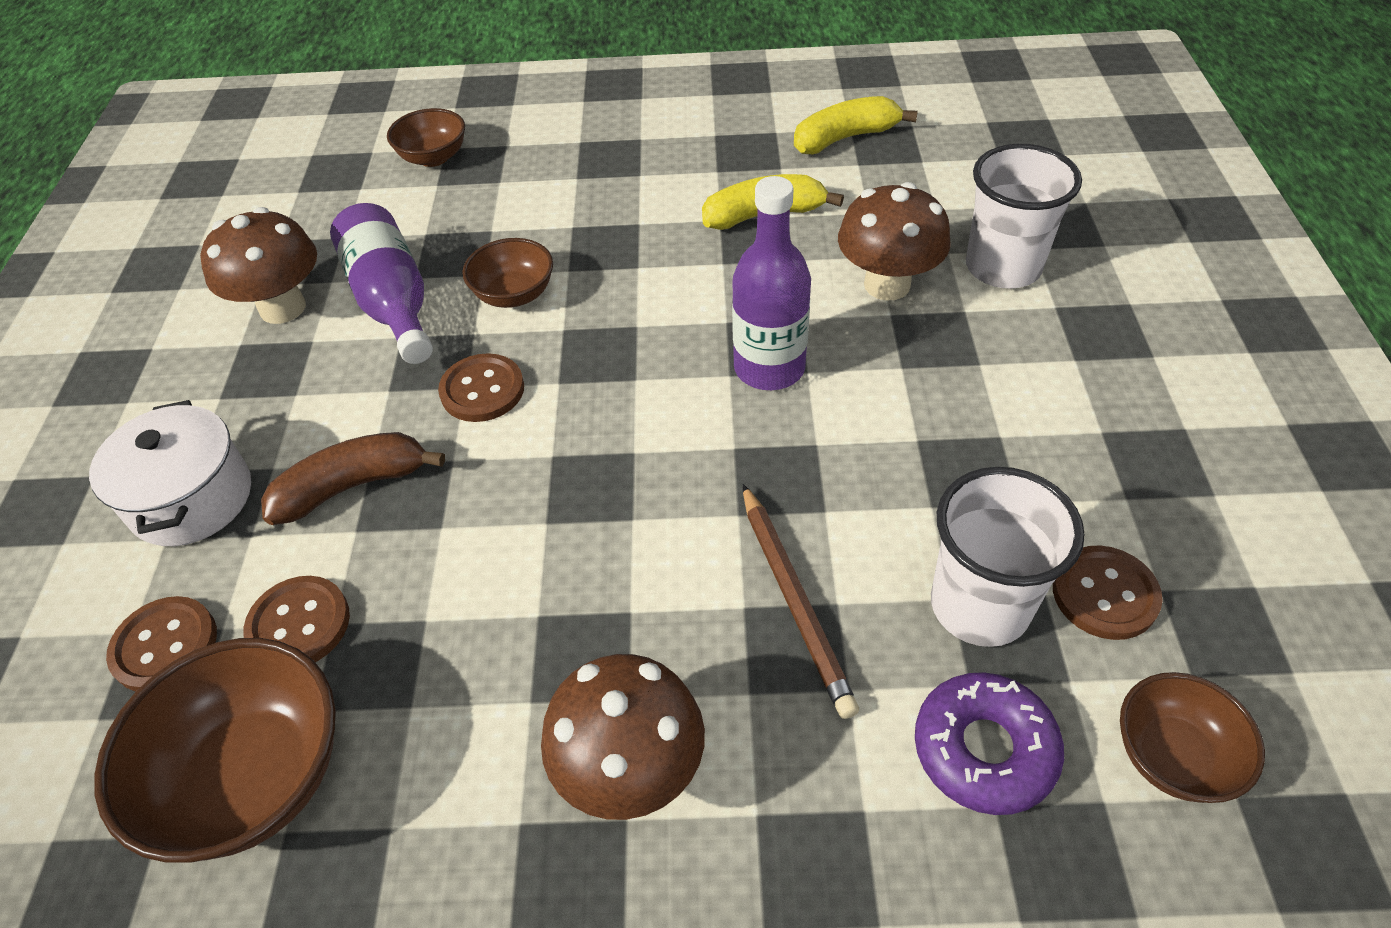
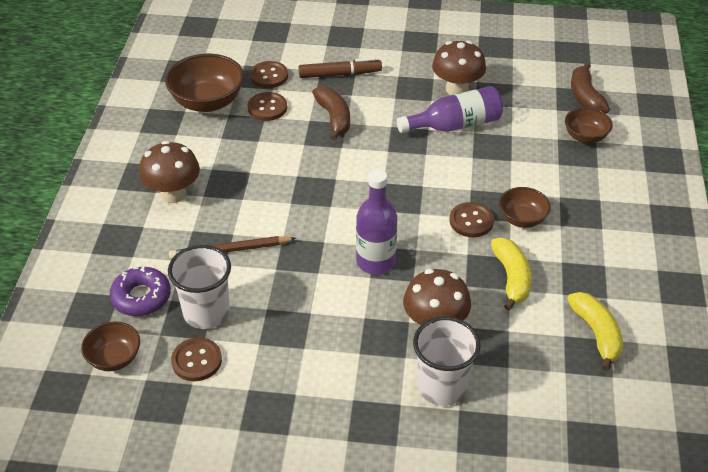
camera: 95 degrees right, 5 degrees down
(192, 498) = (340, 74): white pot -> brown marker
(331, 160) = (585, 97): none -> brown banana
(482, 390) = (383, 156): brown button -> brown button (471, 221)
(514, 294) = (453, 168): brown bowl -> brown bowl (522, 219)

